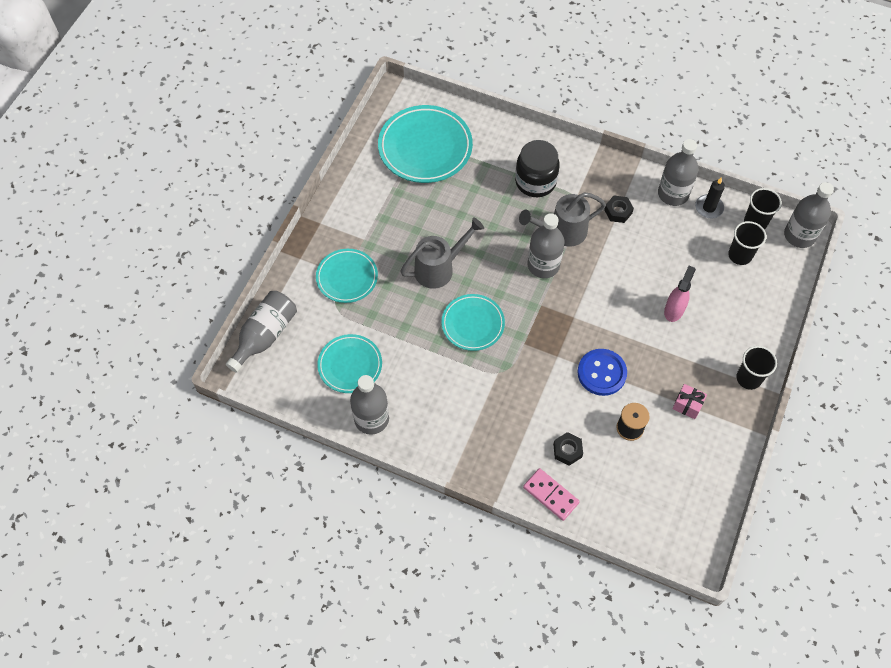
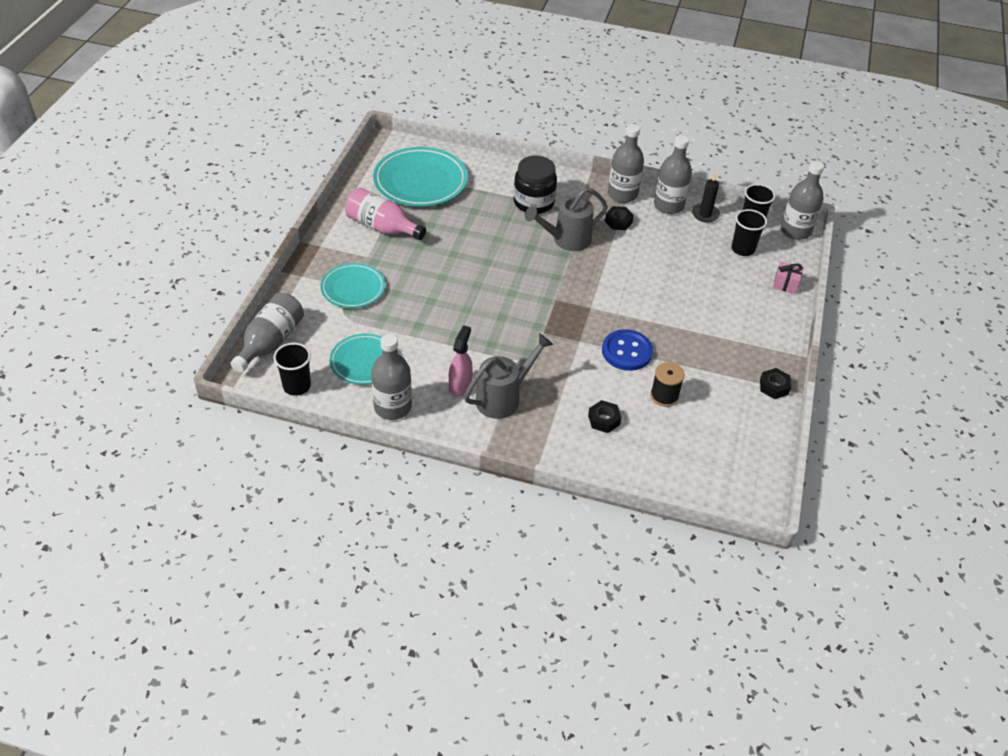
camera: 10 degrees left, 15 degrees down
(381, 204) = (382, 227): none -> pink bottle
(439, 268) = (448, 276): grey watering can -> grey watering can (503, 398)
(472, 324) = (488, 319): turquoise plate -> none
(543, 265) = (552, 267): grey bottle -> grey bottle (622, 194)
(551, 495) = (593, 460): pink domino -> none
(674, 310) = (688, 296): pink spray bottle -> pink spray bottle (460, 385)
(687, 405) = (718, 373): pink gift -> pink gift (785, 284)
(739, 426) = (774, 387): none -> black nut
(748, 378) = (774, 346): black cup -> black cup (297, 386)

